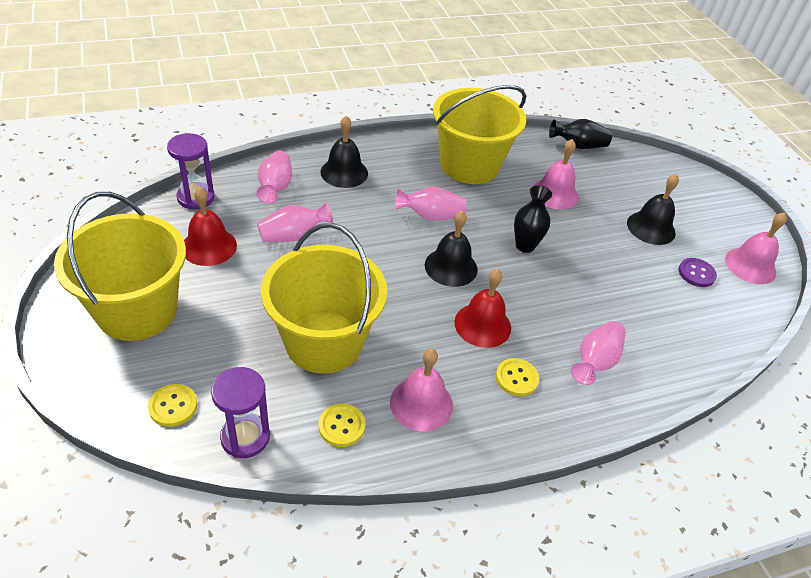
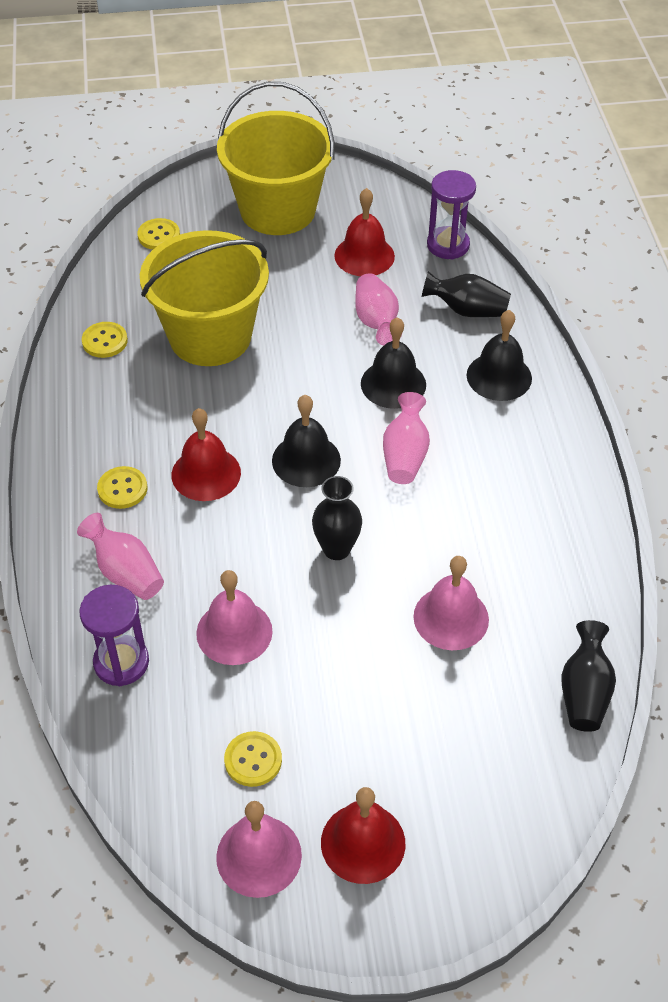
camera: 105 degrees right, 5 degrees up
(245, 437) = (113, 278): purple hourglass -> purple hourglass (121, 662)
(275, 187) = (467, 310): pink vase -> black vase
(421, 403) = (113, 402): pink bell -> pink bell (234, 632)
(469, 165) = (520, 520): yellow bucket -> none
(651, 228) = (362, 732): black bell -> black bell (393, 384)
(696, 273) = (253, 760): purple button -> yellow button
(714, 224) = (363, 843): none -> red bell

